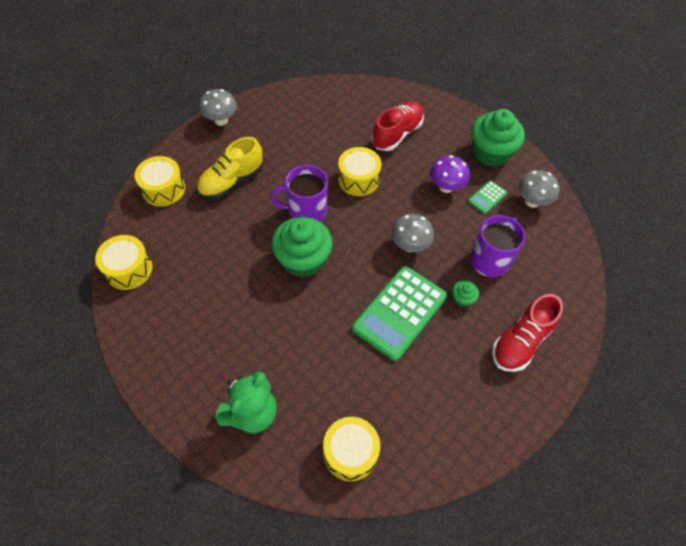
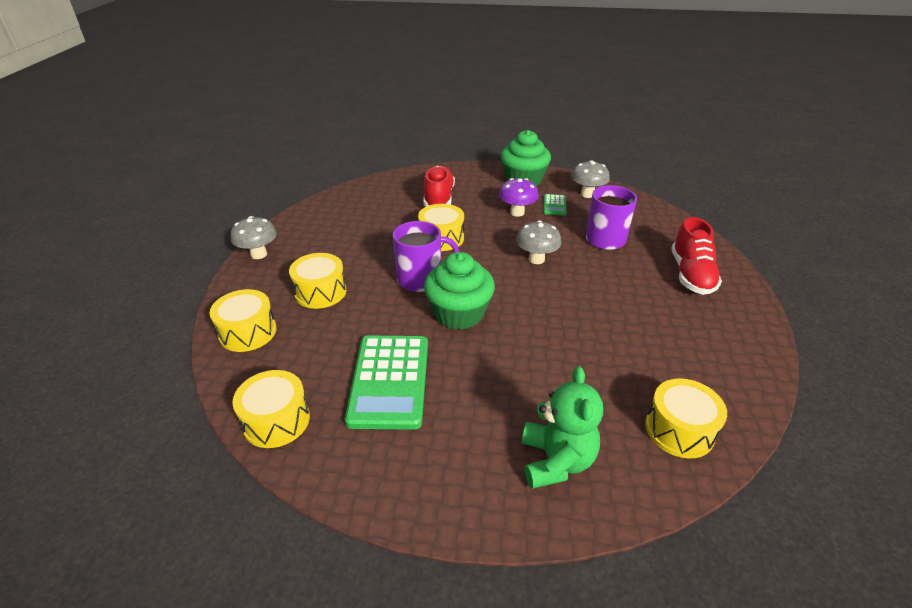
camera: 35 degrees left, 20 degrees down
(232, 181) = (320, 292): yellow shoe -> yellow drum
(306, 211) = (421, 279): purple mug -> purple mug turned 150 degrees counterclockwise
(400, 312) = (585, 305): green calculator -> green calculator (390, 381)
(462, 298) = (618, 271): green cupcake -> none

